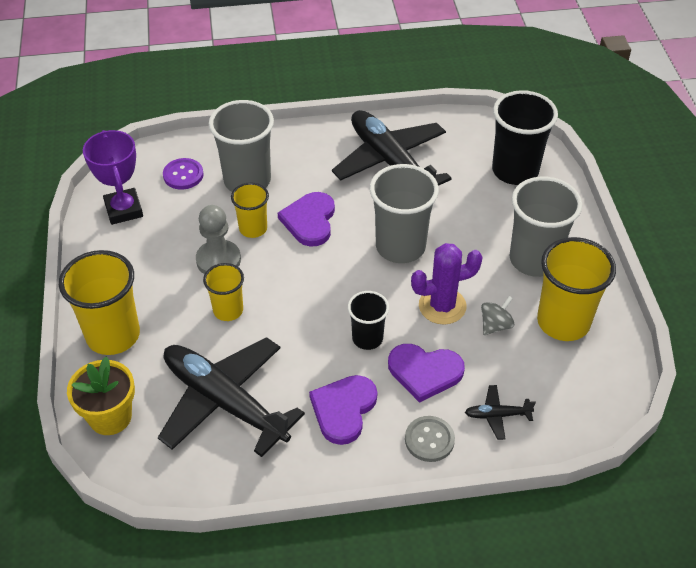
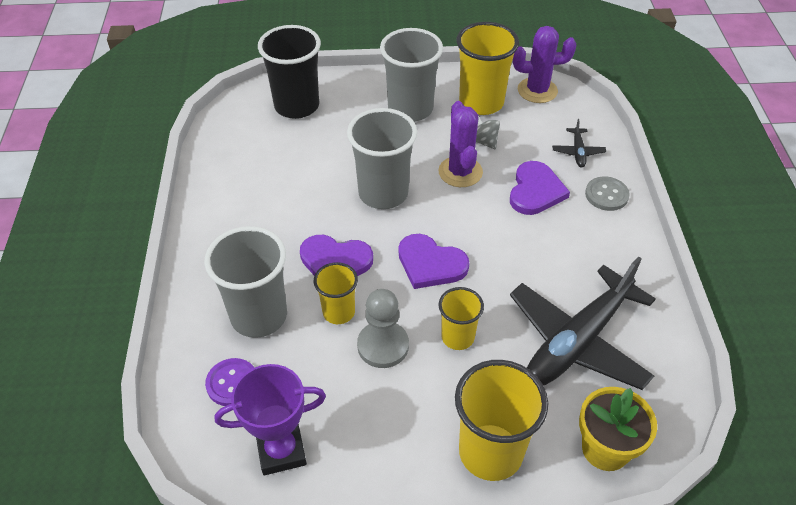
camera: 85 degrees left, 0 degrees up
(343, 409) = (580, 249): purple heart -> purple heart (430, 264)
(367, 338) = (497, 226): black cup -> none
(390, 162) = (261, 190): black plane -> none
(602, 377) = (537, 90): none -> purple cactus

